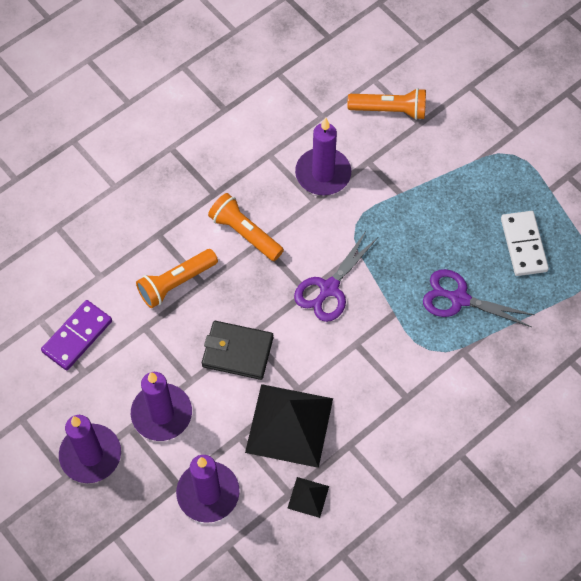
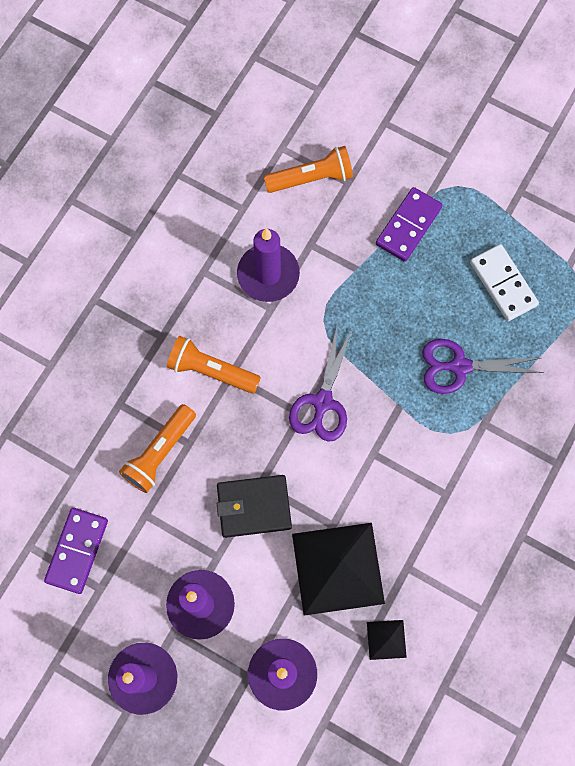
camera: 20 degrees left, 10 degrees up
(458, 173) = (408, 226): none -> purple domino

